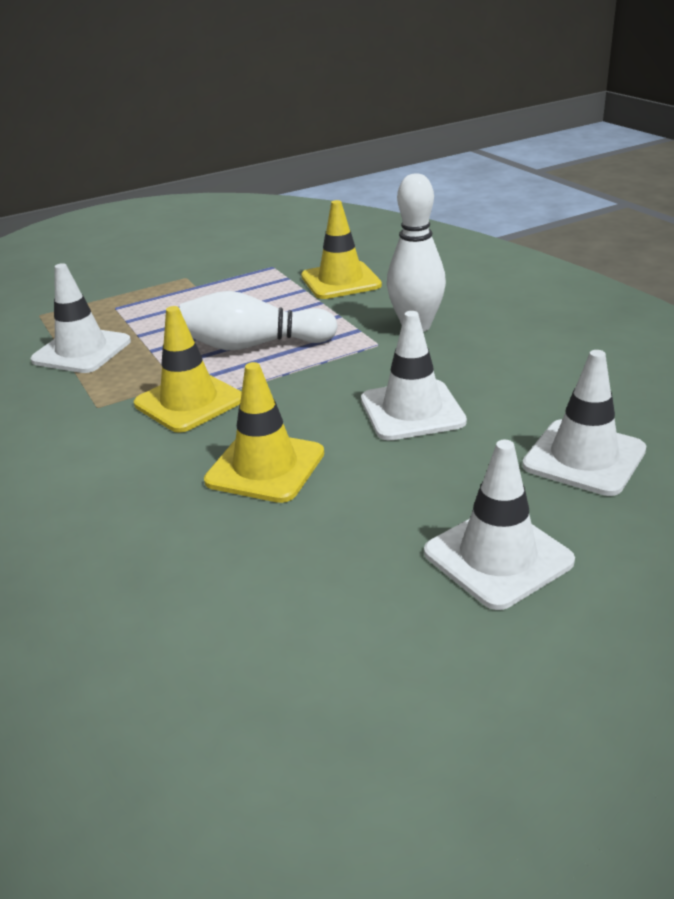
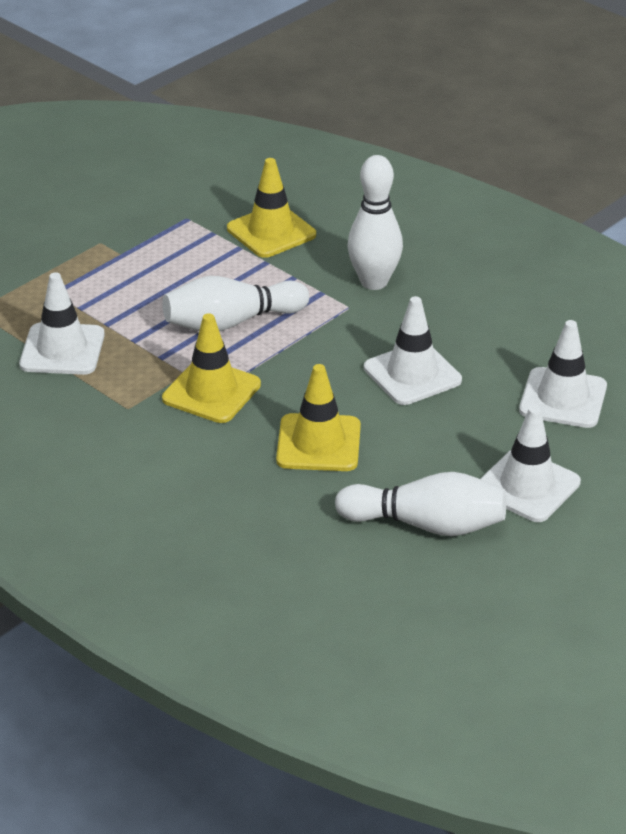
camera: 20 degrees left, 5 degrees up
(338, 586) = (426, 525): none -> white bowling pin

